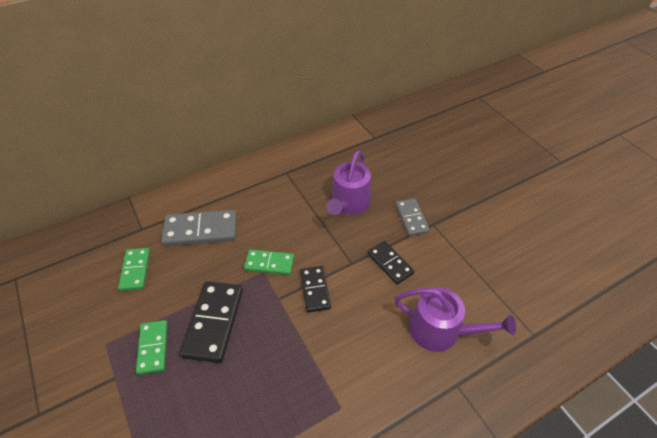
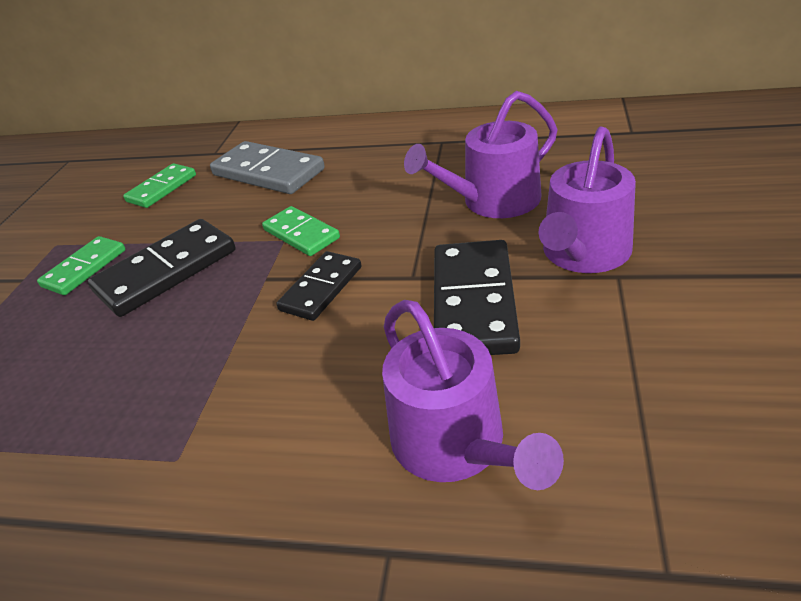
camera: 45 degrees right, 10 degrees down
(390, 263) = (473, 302): black domino -> black domino, size x1.61
(411, 218) = (583, 254): grey domino -> purple watering can

